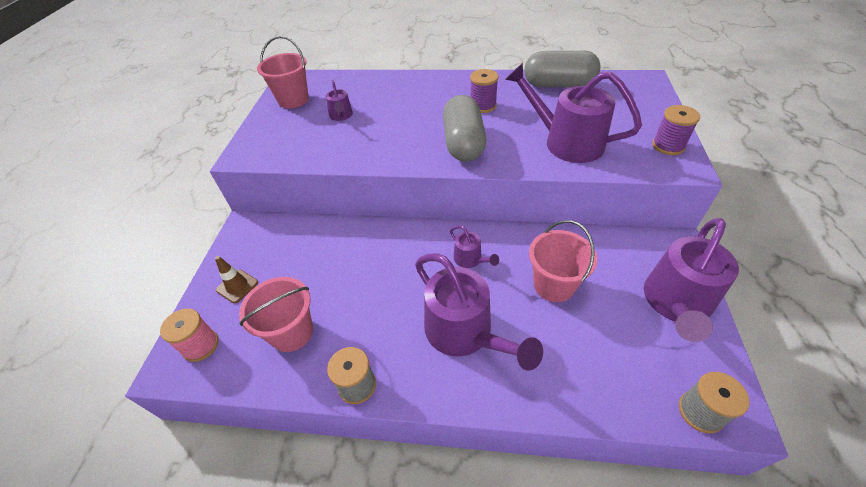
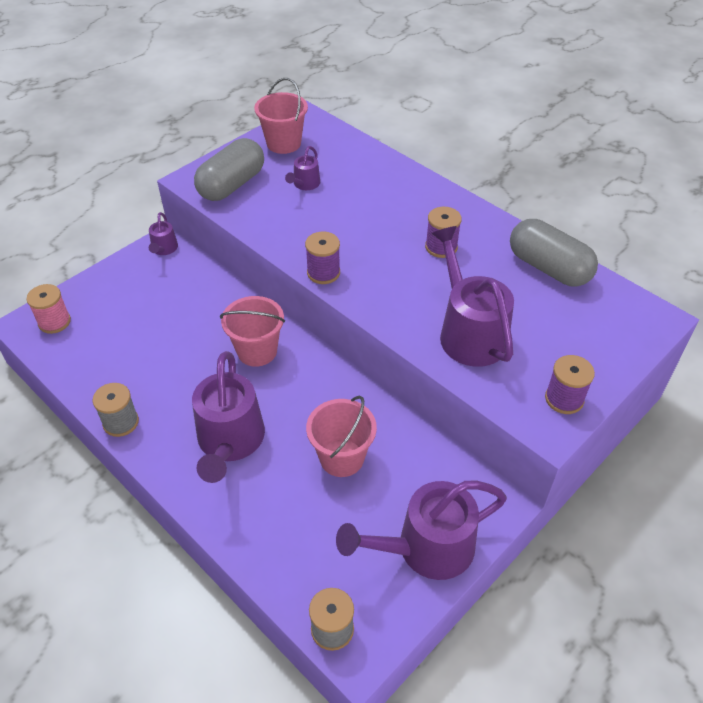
camera: 35 degrees right, 0 degrees up
(237, 286) = (114, 292): brown traffic cone -> none
(292, 332) = (116, 354): pink bucket -> pink bucket (257, 351)
(426, 161) = (323, 273): none -> purple spool
(463, 143) = (375, 275): grey capsule -> grey capsule (232, 185)
(470, 259) = (300, 389): purple watering can -> purple watering can (164, 249)

